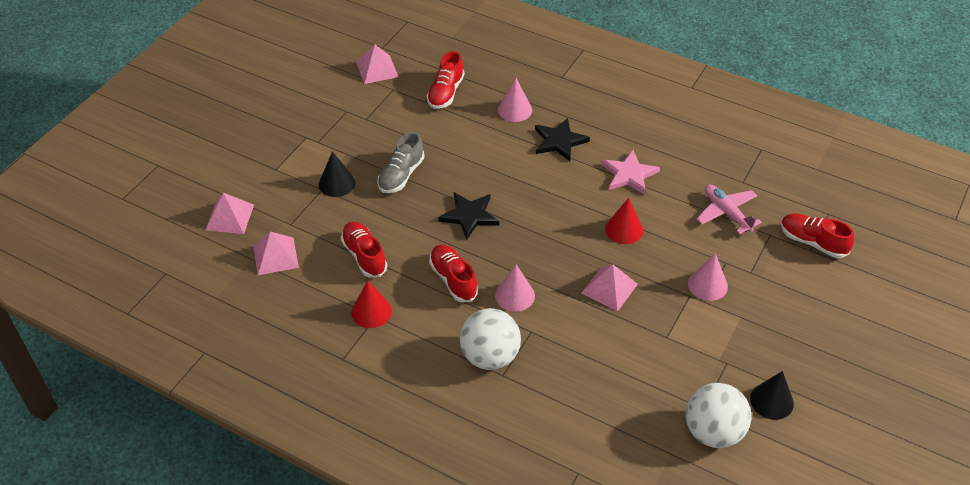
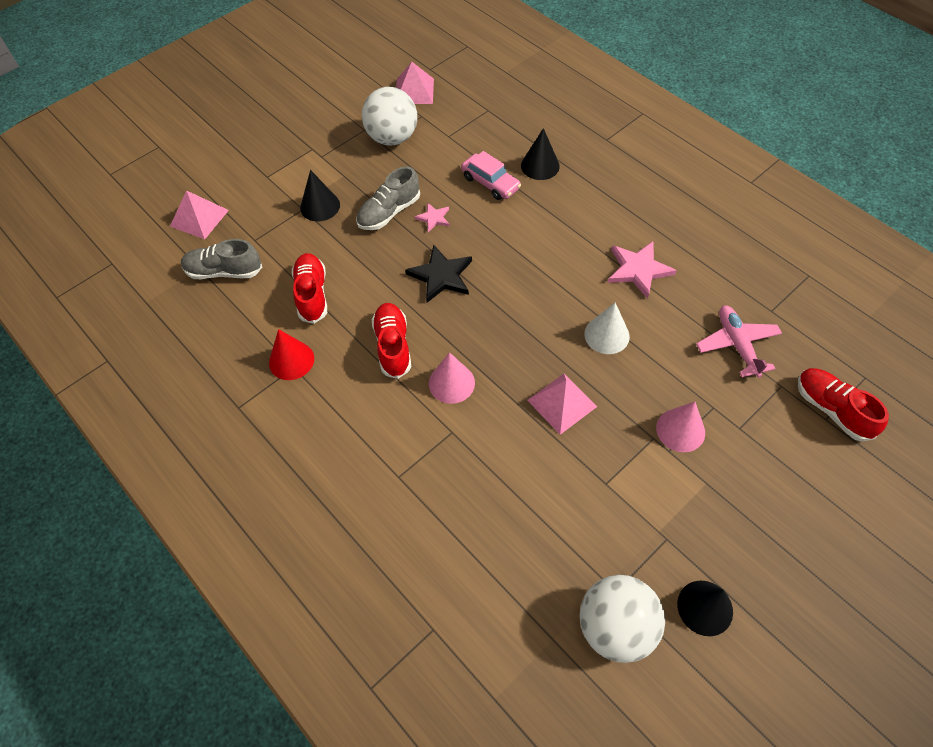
camera: 20 degrees right, 10 degrees up
(275, 256) = (224, 271): pink pyramid -> grey shoe
(442, 171) = (433, 218): none -> pink star
(445, 93) = (474, 131): red shoe -> none
(478, 132) = (490, 183): none -> pink car
(490, 356) = (394, 450): white ball -> white ball (392, 138)
(515, 110) = (540, 166): pink cone -> black cone
(559, 141) = (574, 212): black star -> none
(624, 229) = (606, 335): red cone -> white cone

